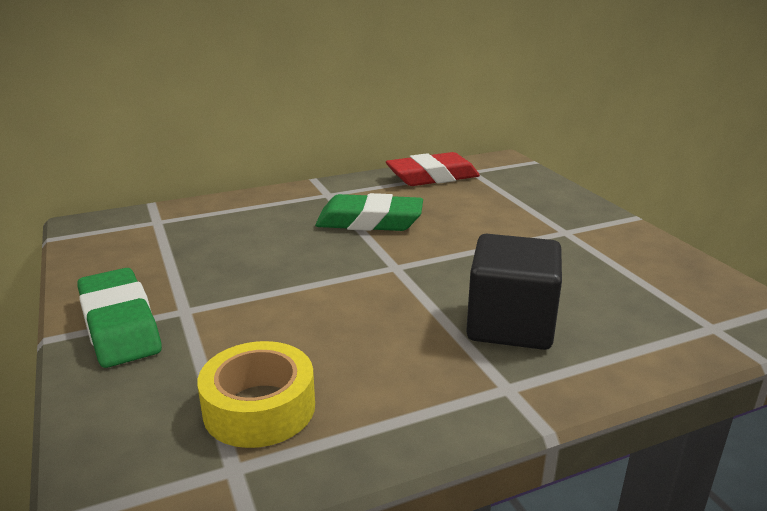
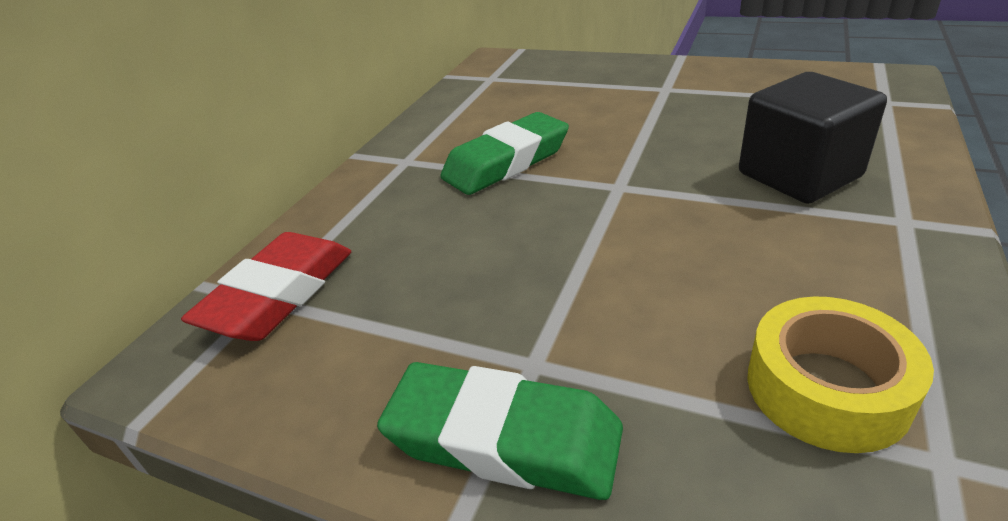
camera: 40 degrees left, 10 degrees up
(432, 177) = (469, 98): red eraser -> red eraser (279, 295)

